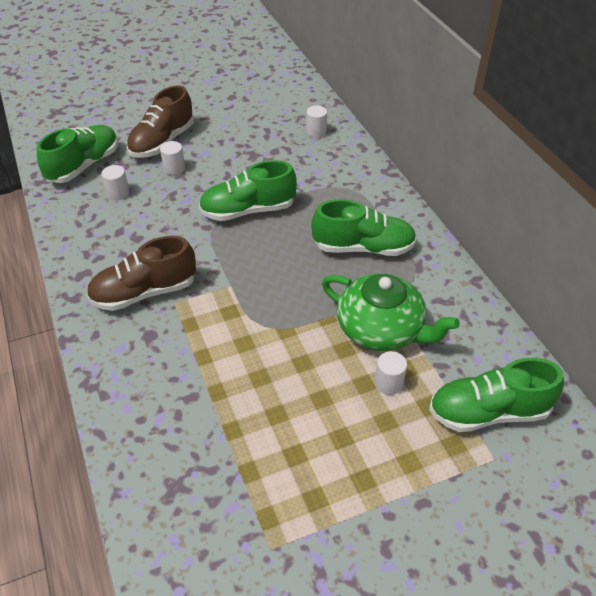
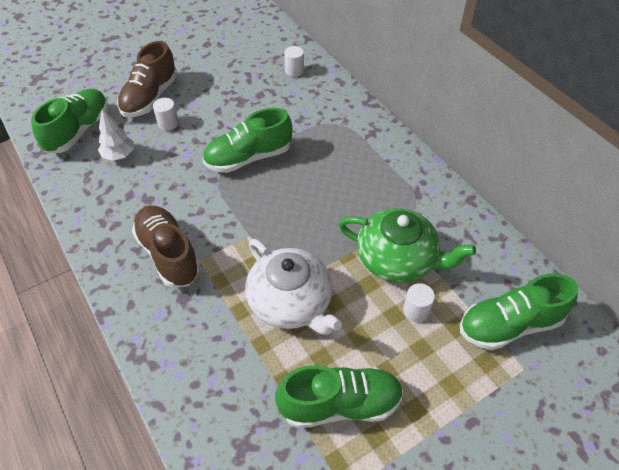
camera: 10 degrees left, 5 degrees up
(118, 193) = (119, 155): white cylinder -> white tree
(144, 292) = (168, 254): brown shoe -> brown shoe turned 90 degrees clockwise
(258, 355) = (291, 302): none -> white teapot
(363, 248) = (363, 181): green shoe -> green shoe (340, 404)

